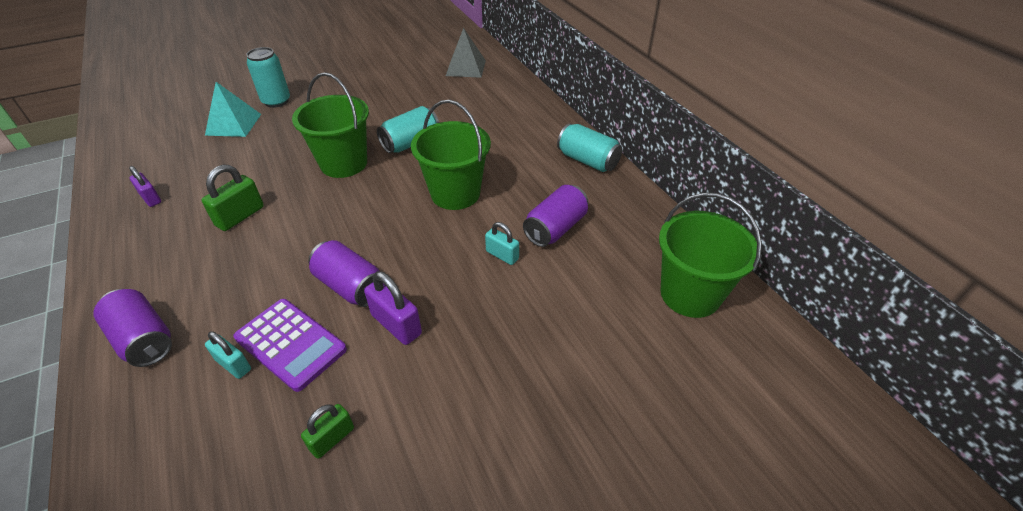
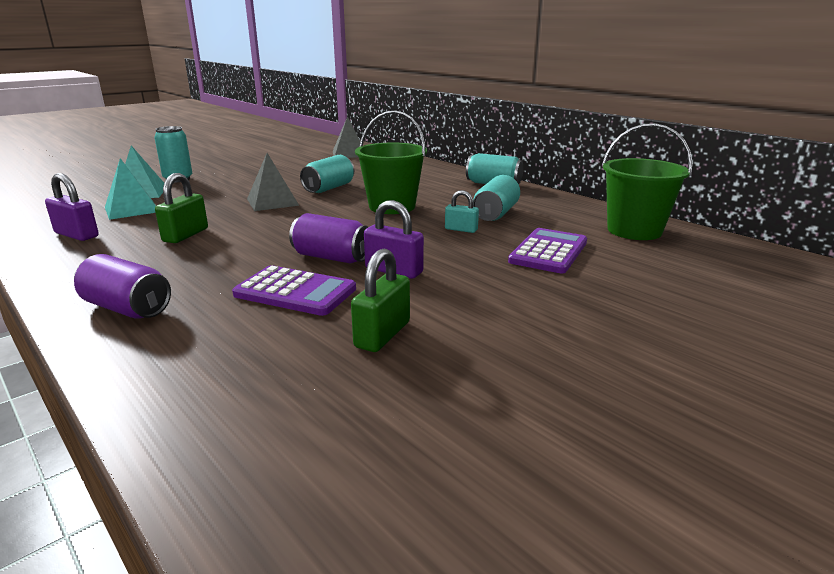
camera: 15 degrees left, 20 degrees down
(150, 198) = (76, 235): purple padlock -> purple padlock, size x1.52
(213, 157) = (131, 209): none -> turquoise pyramid
(233, 365) = (242, 310): turquoise padlock -> none
(332, 438) = (382, 334): green padlock -> green padlock, size x1.52
(344, 163) = (272, 202): green bucket -> grey pyramid
(555, 228) = (495, 214): purple can -> turquoise can
(569, 320) = (548, 252): none -> purple calculator

